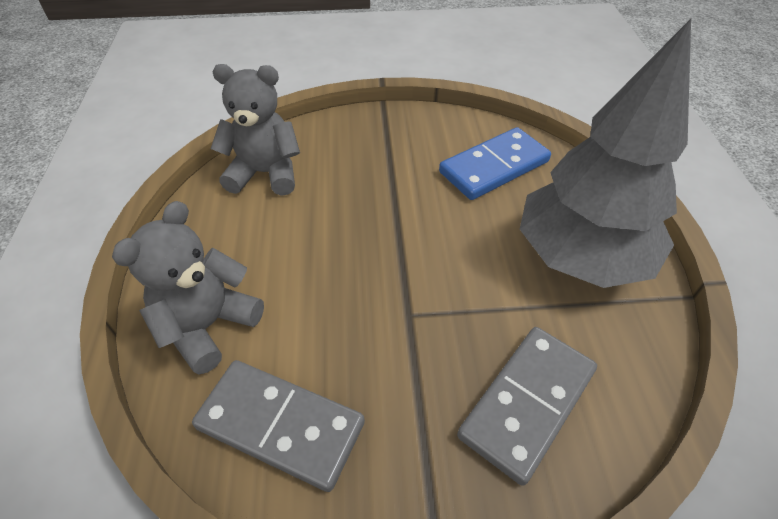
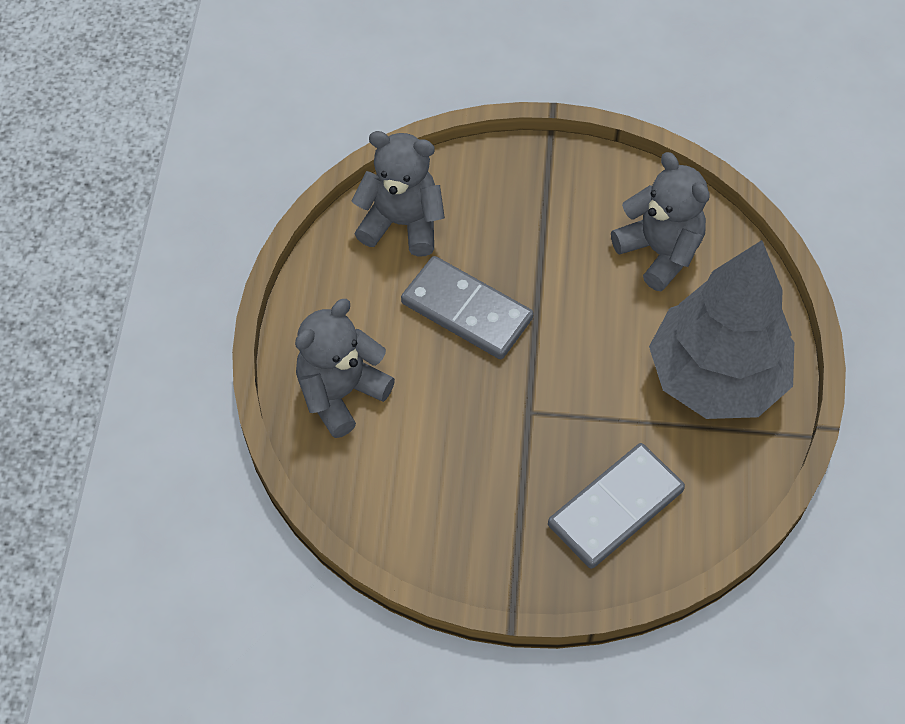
camera: 10 degrees right, 10 degrees up
(281, 425) = (402, 491): grey domino -> grey domino (467, 310)
(494, 167) = (659, 252): blue domino -> grey teddy bear

